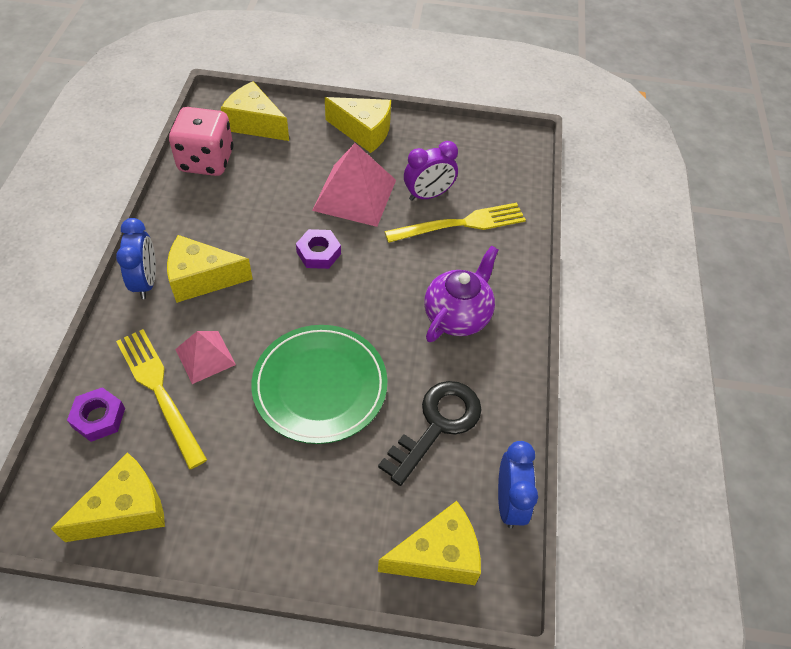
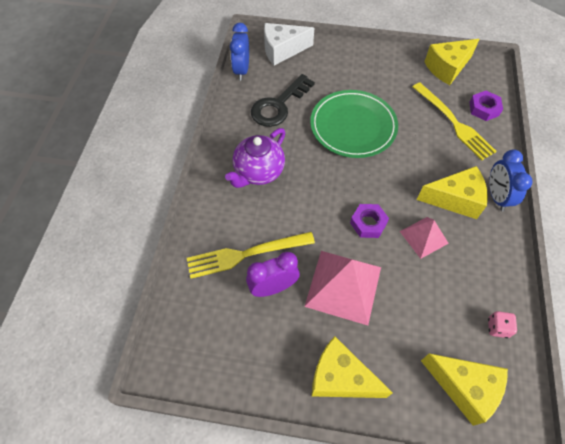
camera: 175 degrees left, 5 degrees up
(205, 357) = (432, 143): pink pyramid -> pink pyramid (423, 237)
(206, 161) = (497, 327): pink dice -> pink dice, size x0.42
(438, 555) = (282, 50): yellow cheese -> white cheese

